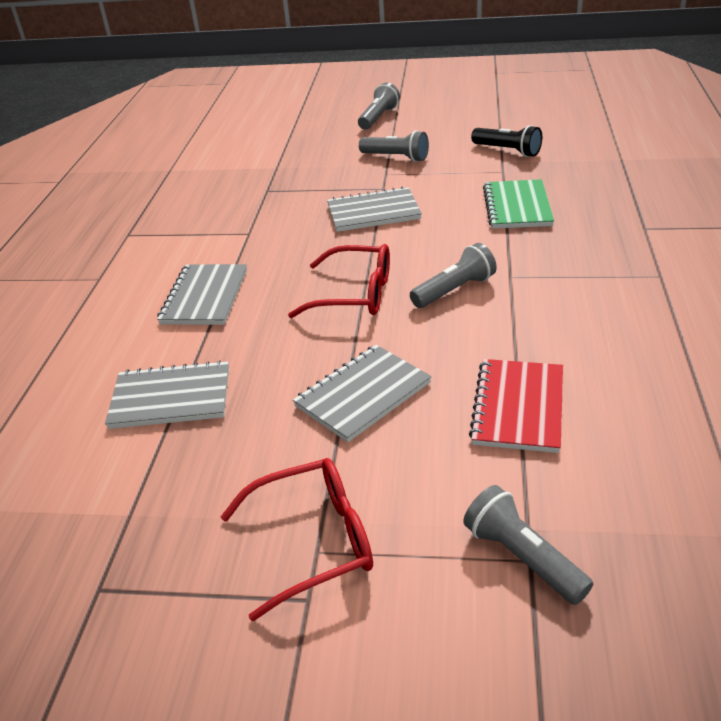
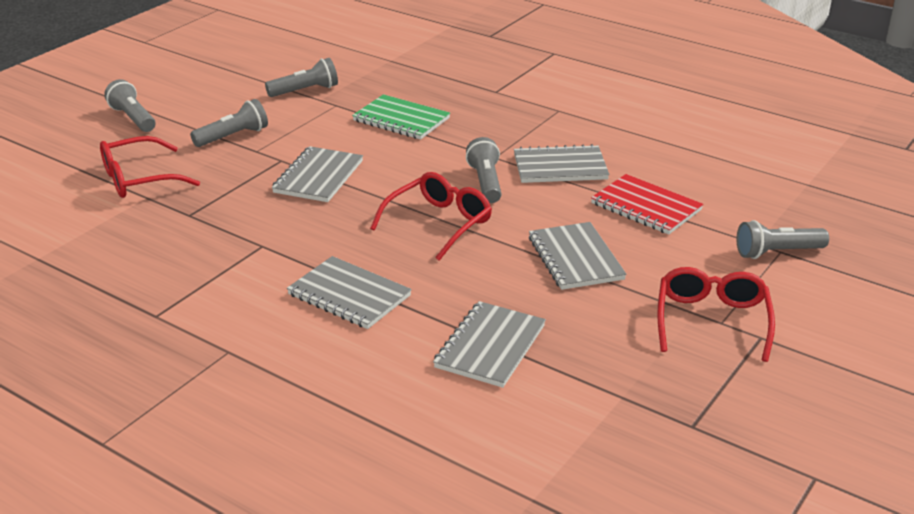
camera: 65 degrees left, 5 degrees down
(297, 155) = (139, 179): none -> red glasses
(508, 151) = (305, 91): black flashlight -> grey flashlight
(537, 320) = (560, 167): none -> grey notebook

